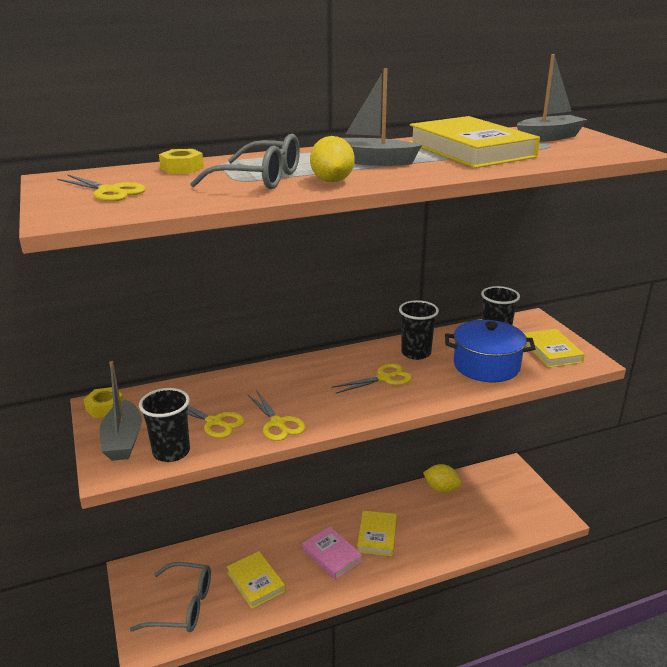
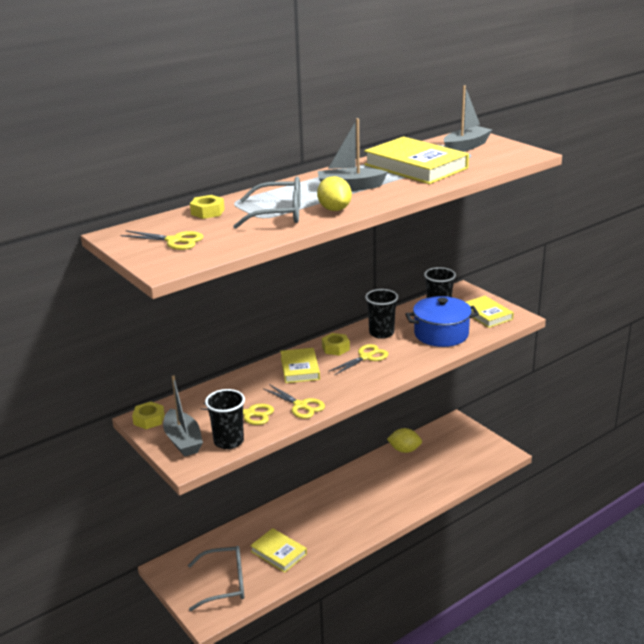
camera: 15 degrees left, 0 degrees up
(332, 555) = (334, 519): pink book -> none
(355, 361) = (335, 348): none -> yellow nut
(377, 536) = (365, 497): yellow book -> yellow book (300, 368)

